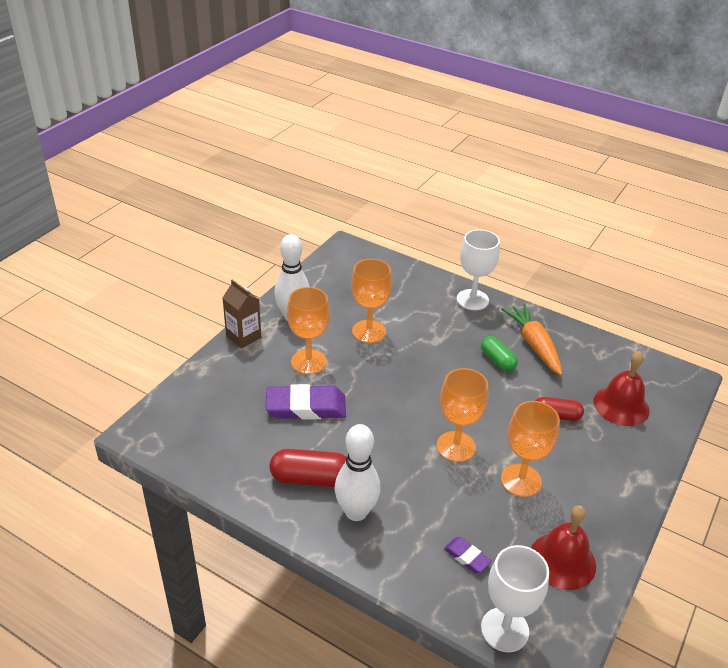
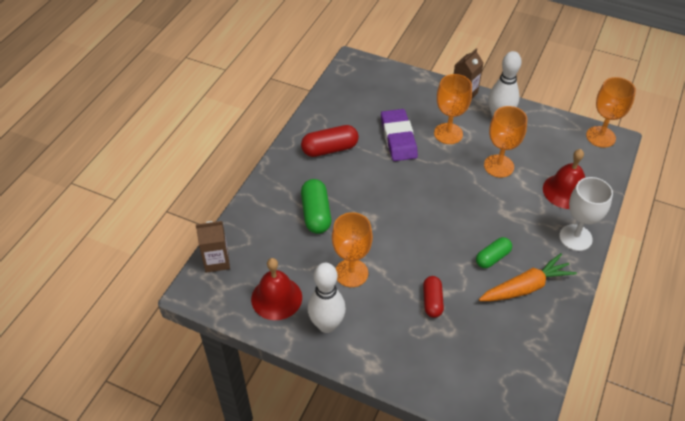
camera: 85 degrees right, 10 degrees up
(311, 478) = (330, 149): red capsule -> red capsule turned 75 degrees clockwise
(356, 512) = (304, 176): white bowling pin -> white bowling pin (327, 325)
(426, 506) = (316, 214): none -> green capsule
(456, 446) = (378, 230): orange goblet -> orange goblet (600, 137)
(467, 557) = (273, 239): purple eraser -> none
(504, 629) = (217, 261): white goblet -> brown carton
(621, 405) = (460, 356): red bell -> red bell (565, 191)

